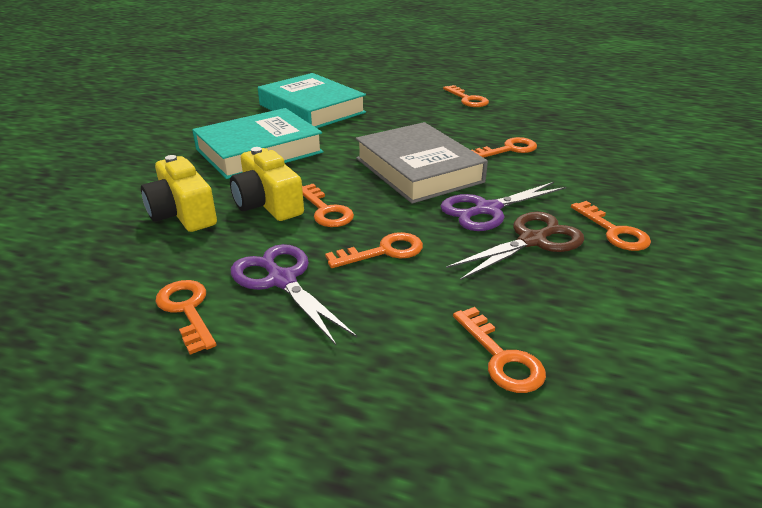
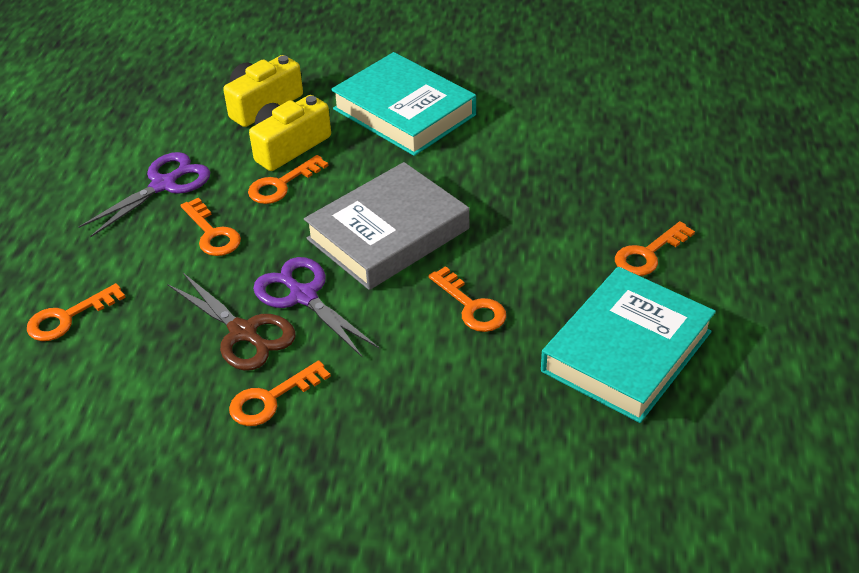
camera: 80 degrees right, 10 degrees up
(187, 310) = (124, 149): orange key -> none
(312, 108) = (543, 120): turquoise book -> turquoise book (627, 351)

